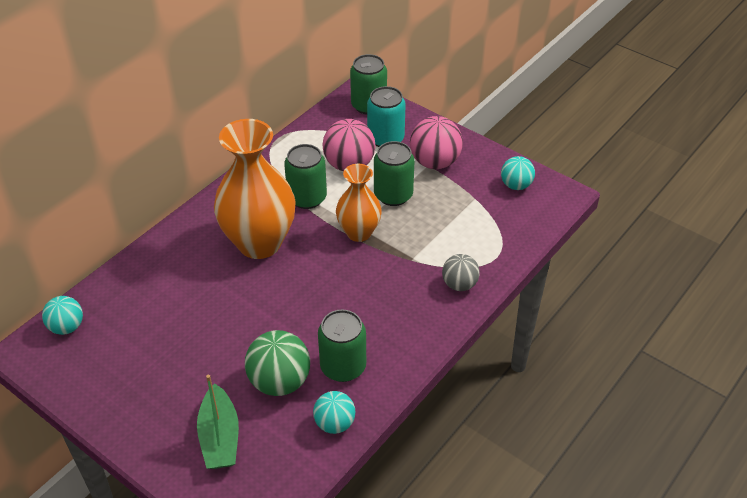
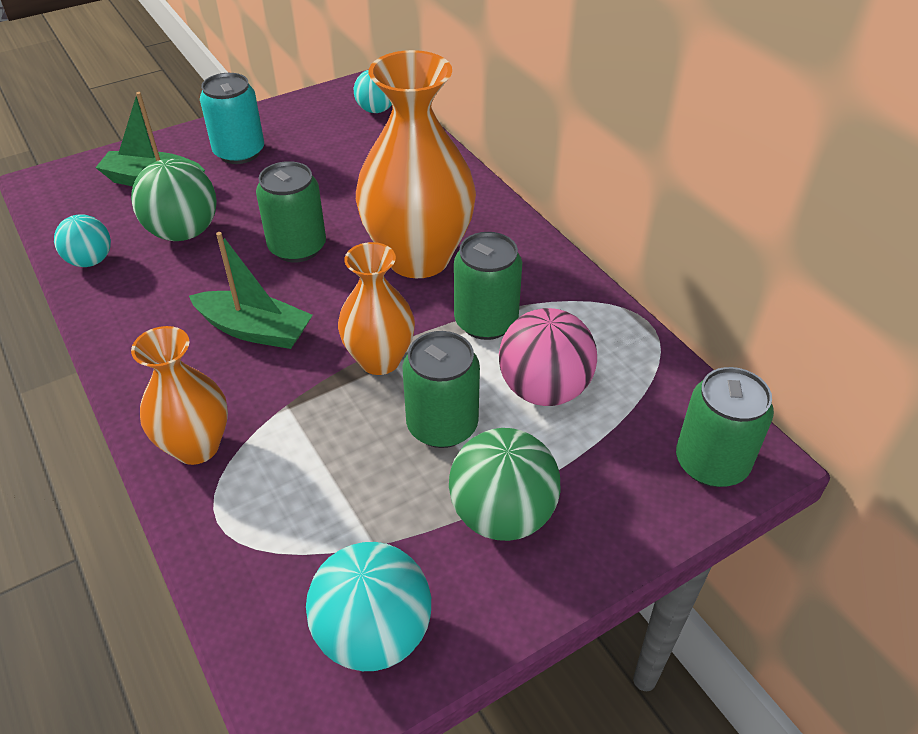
camera: 110 degrees right, 0 degrees up
(343, 367) = (159, 286): green can -> green can (297, 247)
(361, 297) = (255, 330): none -> green boat
(385, 139) = (599, 460): turquoise can -> turquoise can (239, 152)
(435, 162) = (502, 515): pink ball -> green ball
(459, 284) = (196, 446): grey ball -> orange vase
(516, 185) = (373, 633): turquoise ball -> turquoise ball, size x1.59

